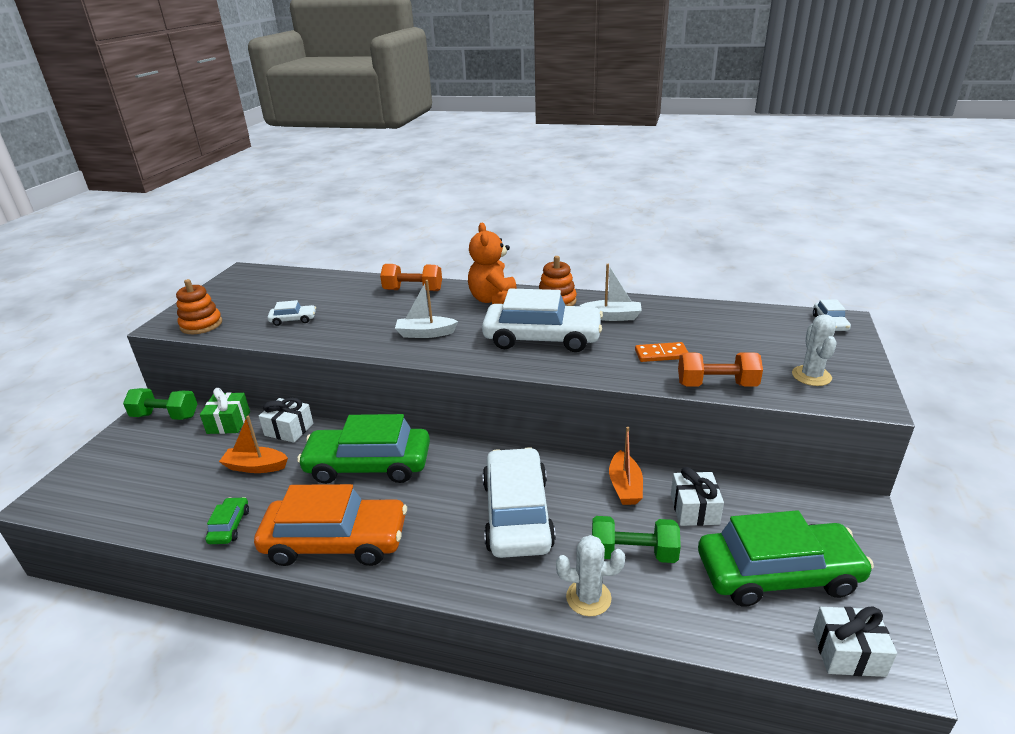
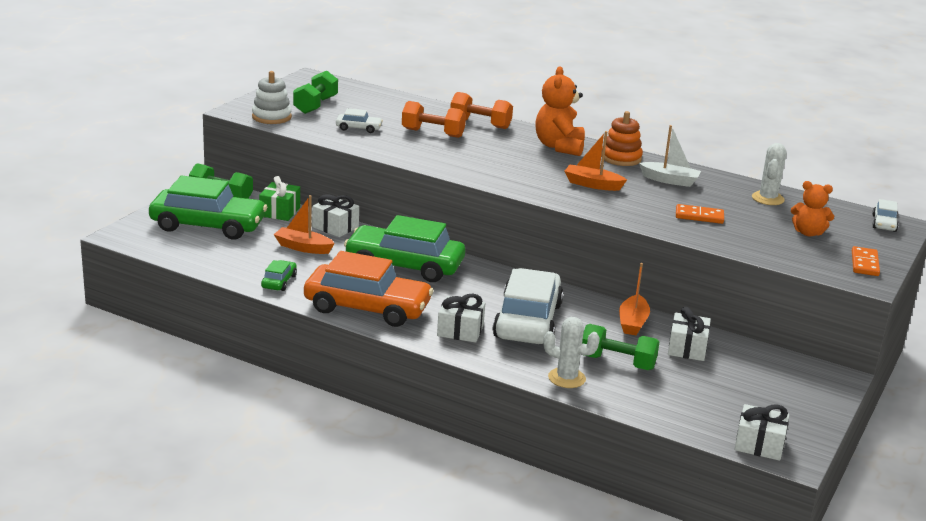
camera: 10 degrees right, 5 degrees down
(201, 325) = (271, 117): orange stacking toy -> white stacking toy
(247, 302) = (315, 105): none -> green dumbbell
(425, 333) = (482, 161): white boat -> none
(448, 550) = (460, 330): none -> white gift
(542, 338) = (592, 184): white car -> orange boat
(716, 385) = (735, 246): orange dumbbell -> orange dumbbell (433, 133)
(772, 351) = (808, 233): none -> orange teddy bear
(778, 574) = (734, 397): green car -> green car (208, 225)
(811, 376) = (829, 256): white cactus -> white cactus (768, 199)
(850, 378) = (864, 263): none -> orange domino

